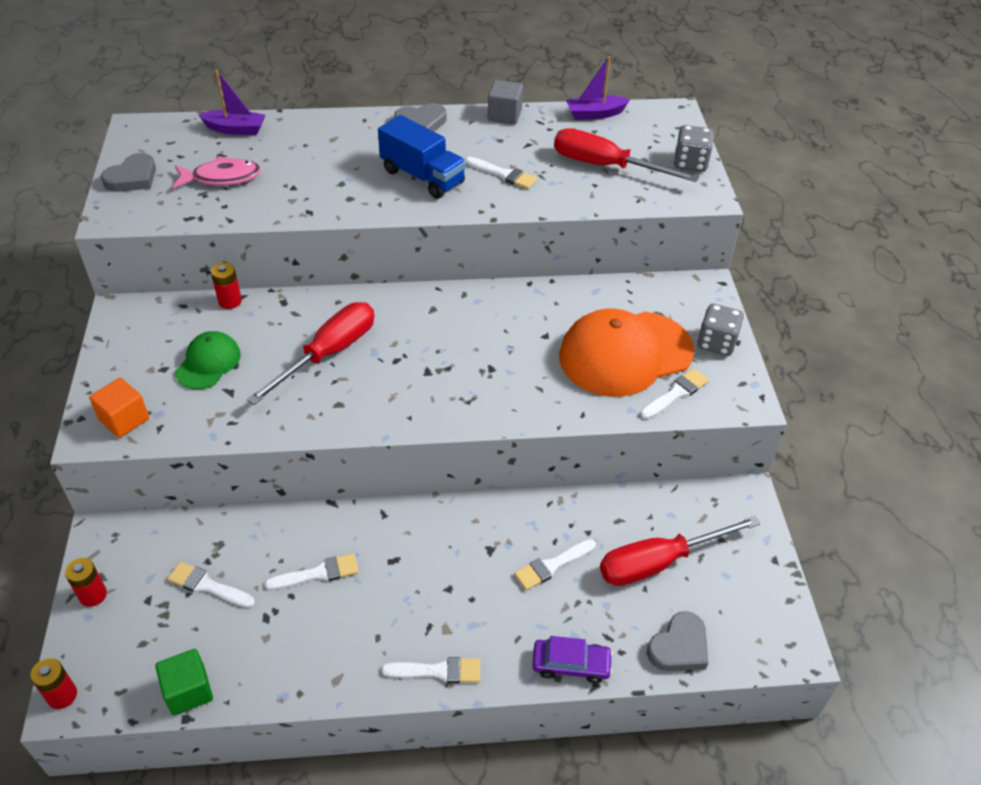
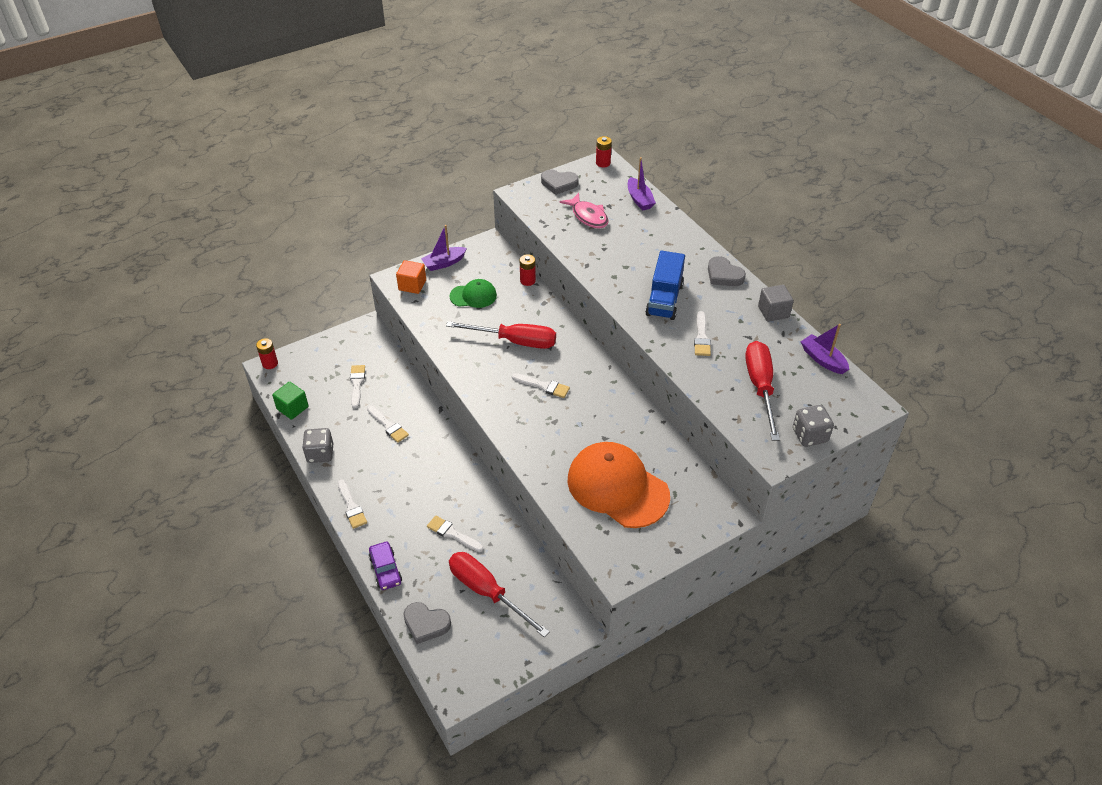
camera: 65 degrees right, 0 degrees up
(93, 595) = (329, 344): red battery -> red battery (603, 163)
(113, 370) = (444, 263): none -> purple boat
(676, 393) = (598, 529): white brush -> white brush (543, 386)
(716, 343) = (667, 538): grey dice -> grey dice (320, 454)

